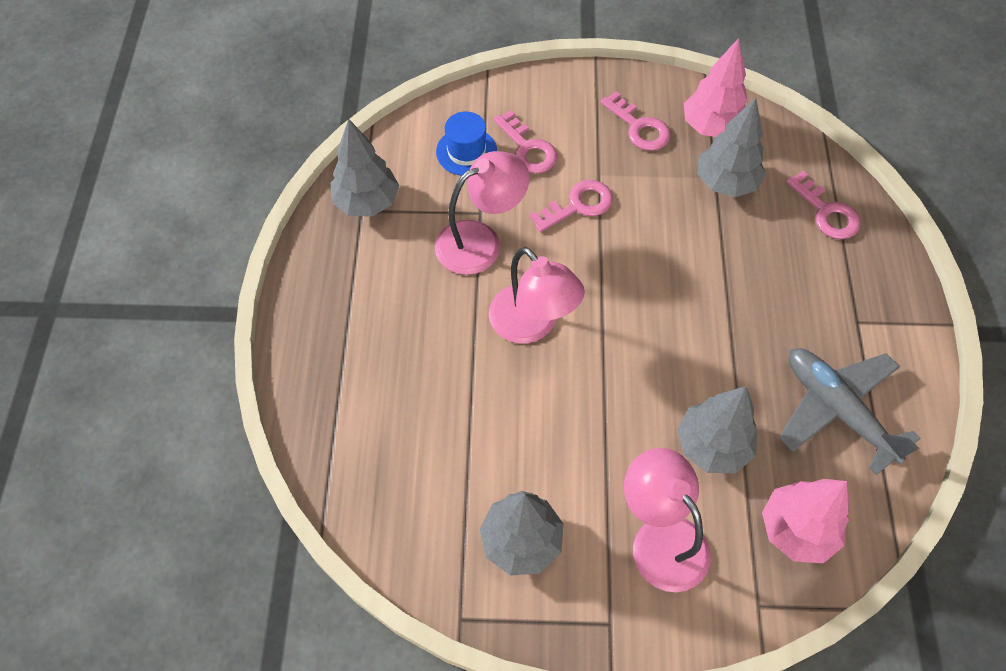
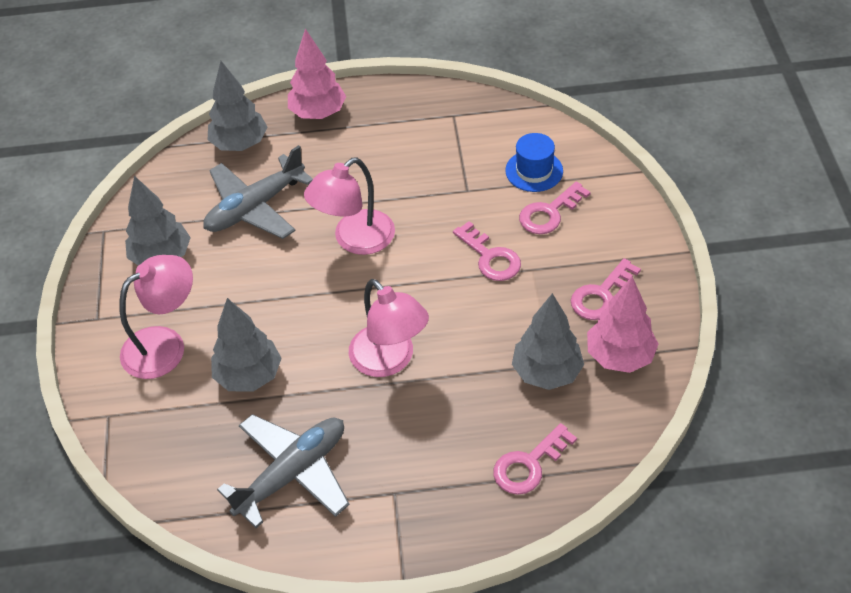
camera: 85 degrees right, 10 degrees down
(367, 202) = (461, 117): grey tree -> grey tree (240, 144)
(459, 427) = (255, 207): none -> grey plane
(480, 241) = (435, 195): pink lamp -> pink lamp (389, 360)
(796, 530) = (173, 441): pink tree -> pink tree (318, 113)

